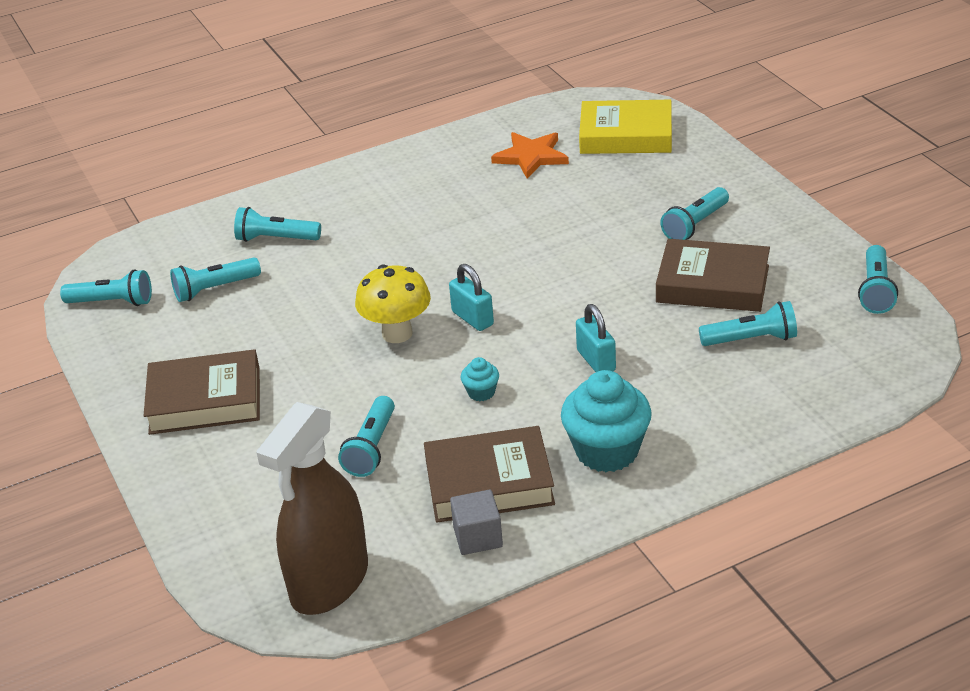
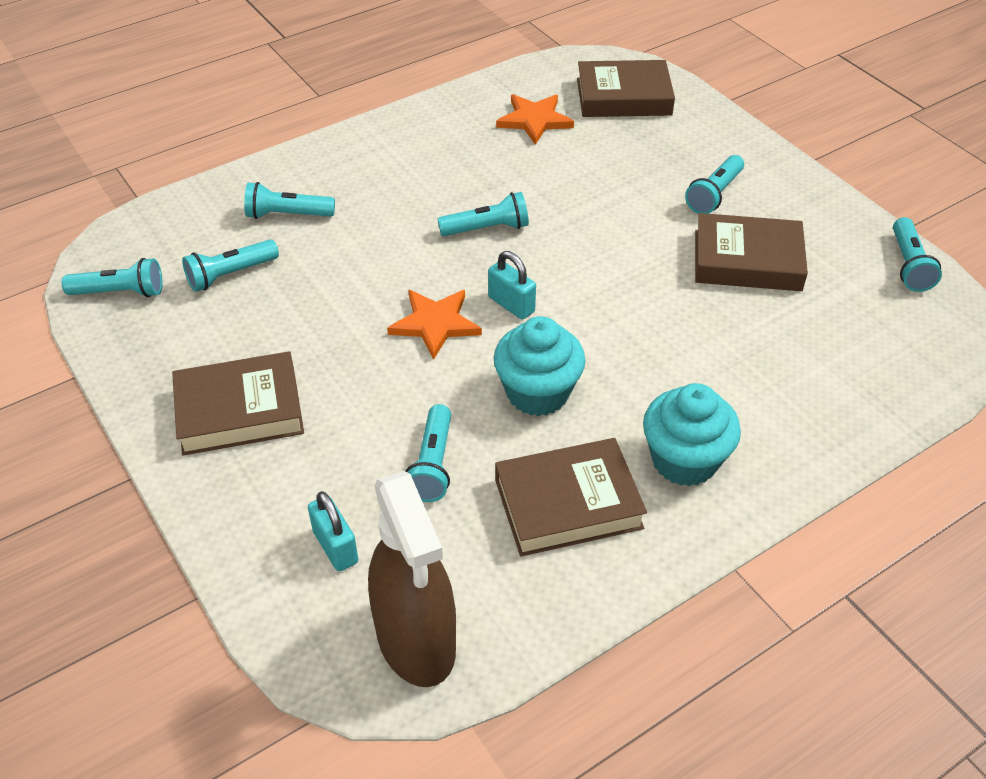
camera: 10 degrees left, 10 degrees up
(329, 582) = (416, 640): brown spray bottle -> brown spray bottle turned 45 degrees counterclockwise
(397, 333) = (435, 324): yellow mushroom -> orange star
(478, 537) = (569, 573): grey cube -> none
(481, 392) = (537, 393): turquoise cupcake -> turquoise cupcake, size x2.19
(596, 361) = (649, 352): turquoise padlock -> turquoise padlock (335, 547)
(626, 135) = (623, 97): yellow book -> brown book
(751, 339) = (801, 323): turquoise flashlight -> turquoise flashlight (487, 229)

